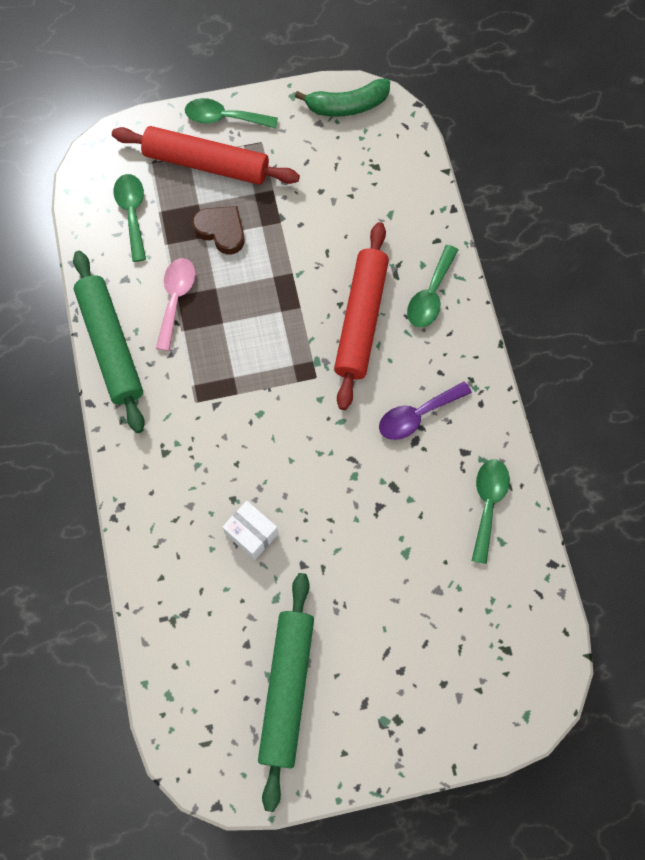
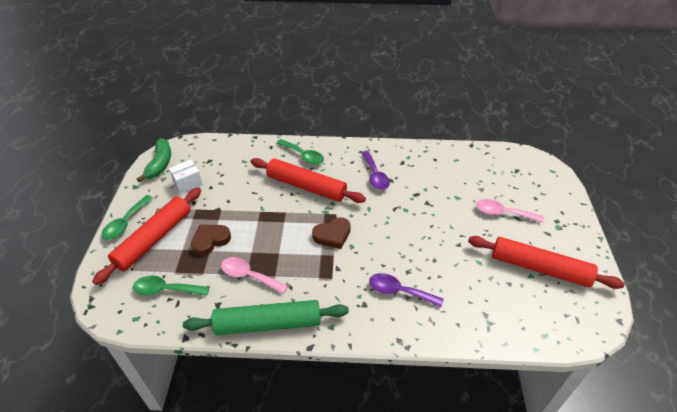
camera: 75 degrees left, 25 degrees down
(196, 493) = (399, 291): none -> purple spoon
(251, 534) = (434, 266): white box -> white box (188, 183)
(273, 383) = (332, 235): none -> brown heart
(287, 689) = (539, 268): green rolling pin -> red rolling pin
(389, 629) = (502, 213): none -> pink spoon
(488, 504) = (434, 160): green spoon -> none

